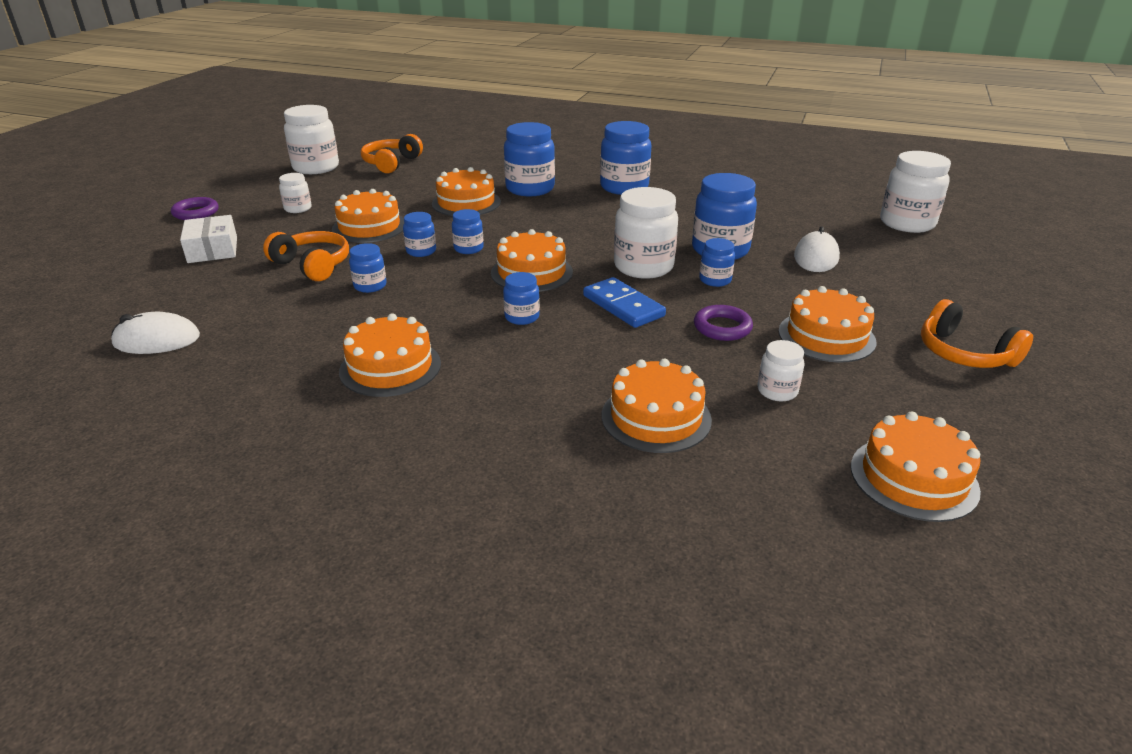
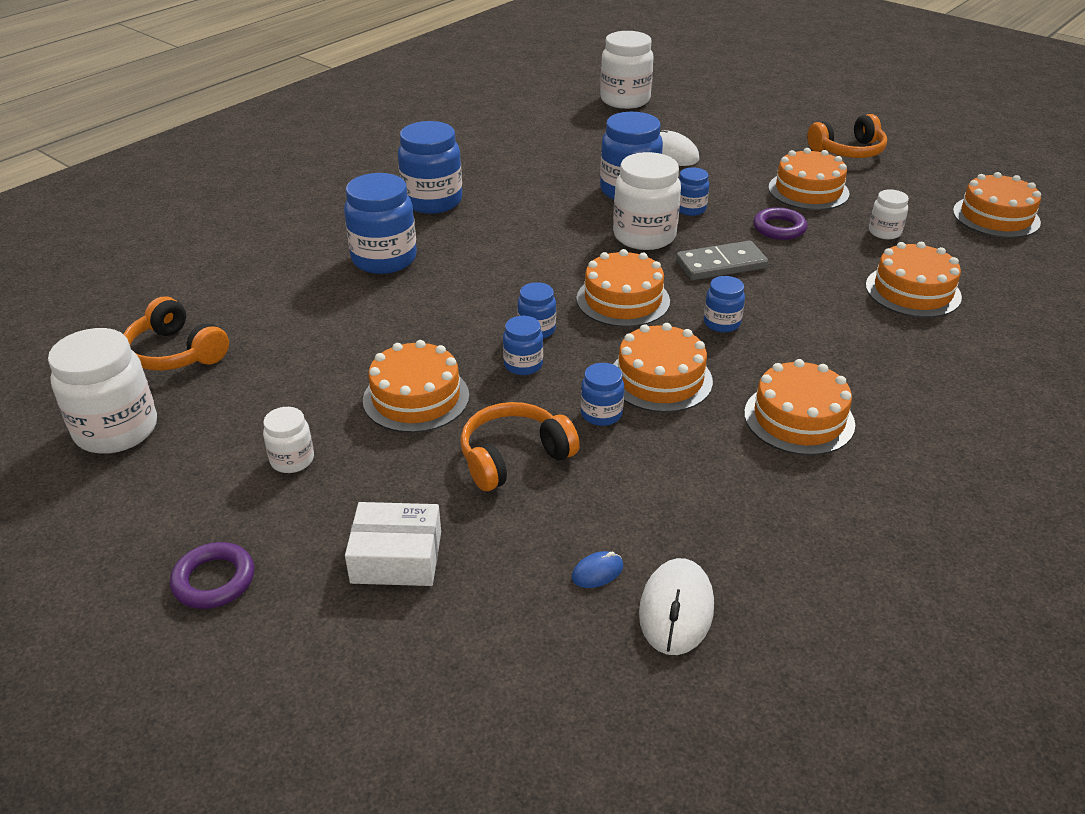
camera: 70 degrees left, 5 degrees up
(196, 309) = (597, 572): none -> blue mouse
(466, 203) = (392, 311): orange cake -> orange cake (660, 379)
(623, 306) = (721, 264): blue domino -> grey domino

